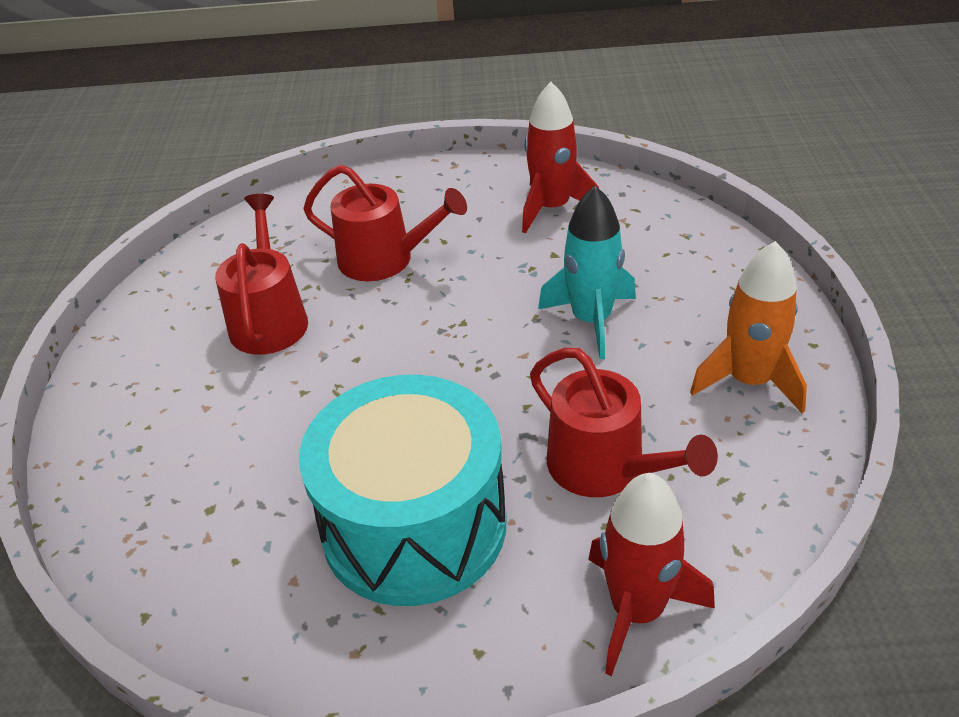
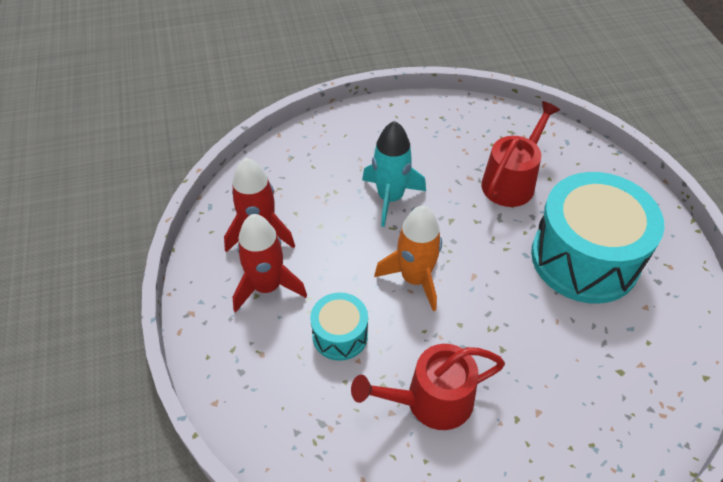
camera: 105 degrees left, 10 degrees up
(384, 260) = (340, 335): red watering can -> turquoise drum
(637, 610) = (593, 163): red rocket -> red rocket (267, 287)
(749, 381) = (428, 128): orange rocket -> orange rocket (415, 278)

